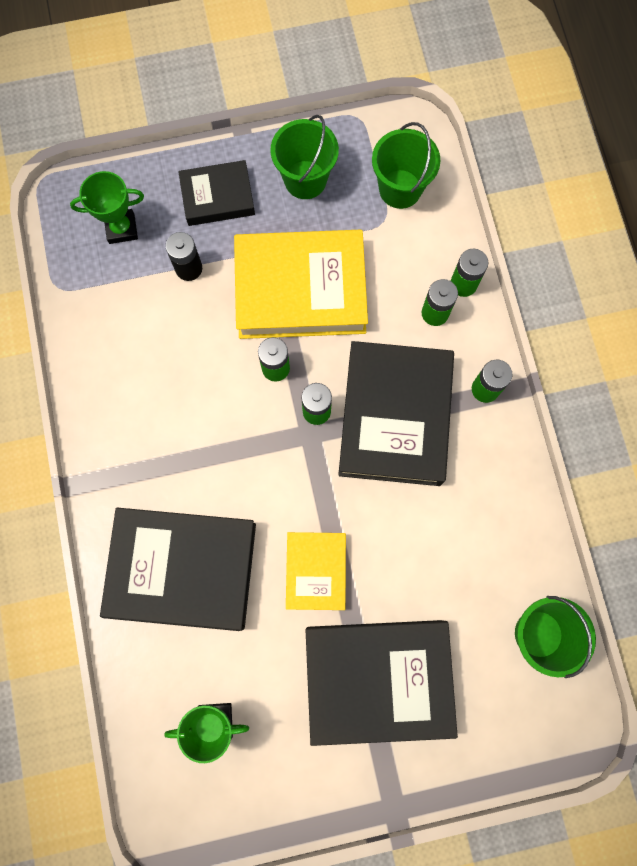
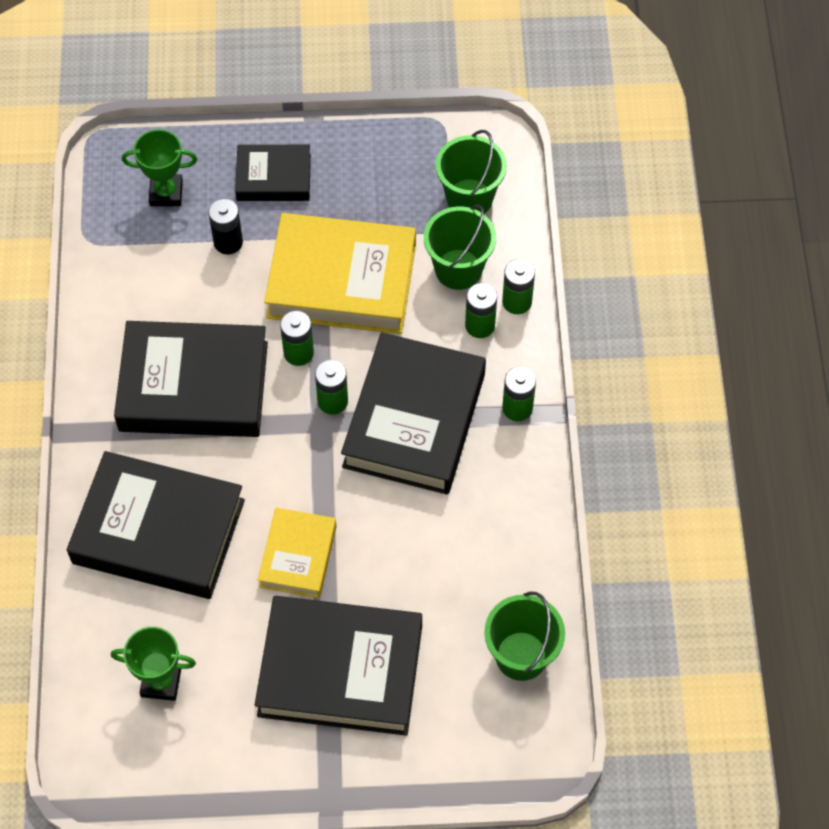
camera: 10 degrees right, 15 degrees down
(186, 418) = (194, 386): none -> black book
(305, 180) = (370, 174): green bucket -> green bucket (458, 269)

